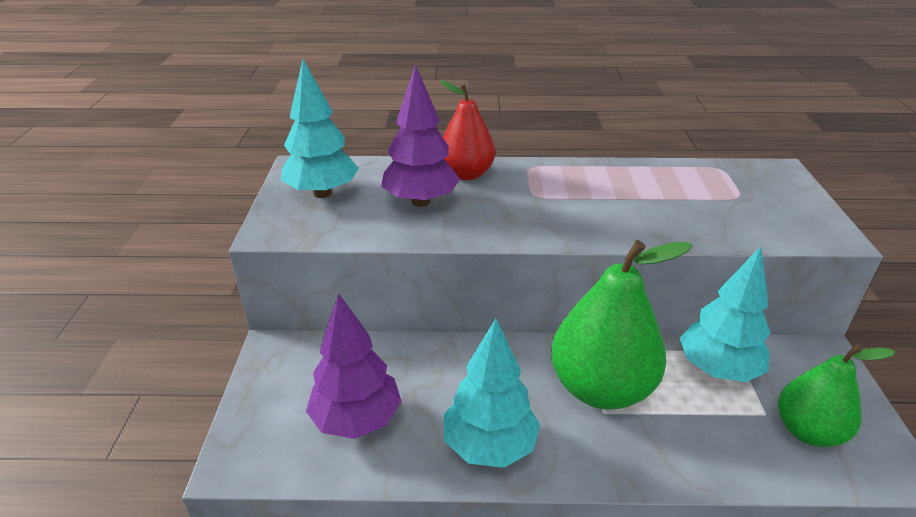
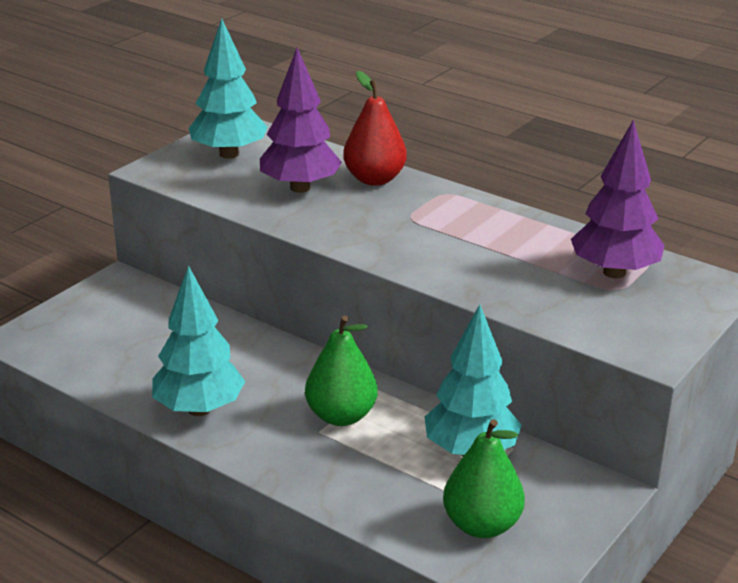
camera: 35 degrees right, 5 degrees down
(357, 420) = (125, 351): purple tree -> purple tree (614, 272)
(601, 388) = (341, 416): green pear -> green pear, size x0.62

